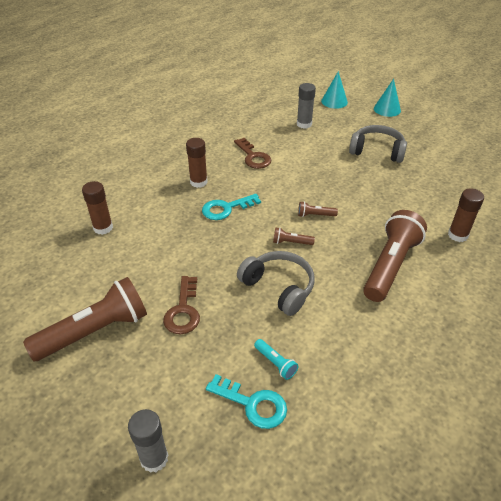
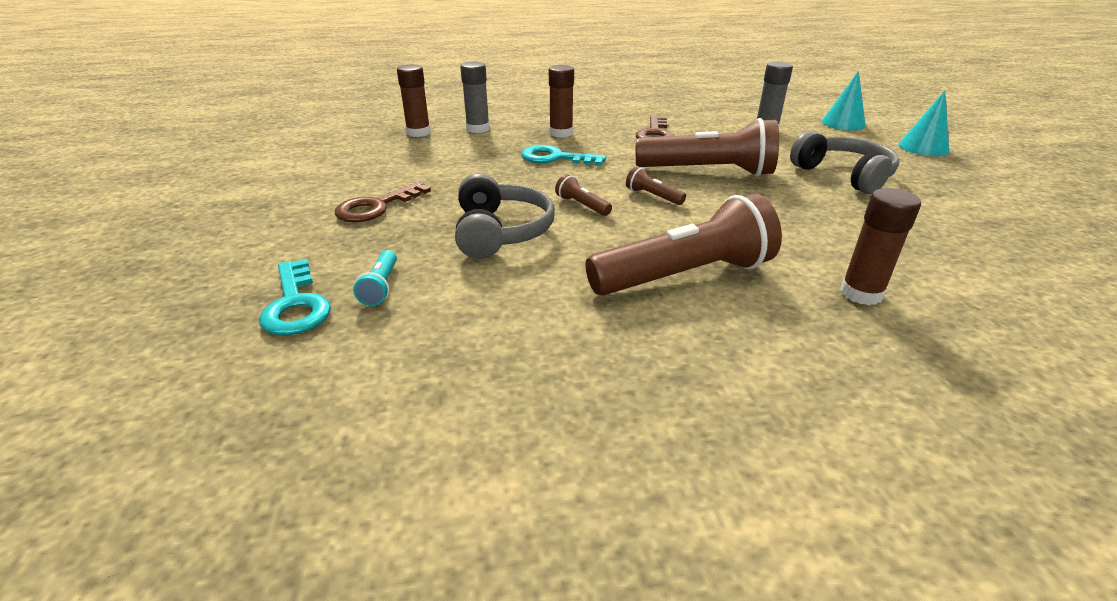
camera: 40 degrees right, 10 degrees down
(95, 331) = (285, 187): brown flashlight -> brown flashlight (707, 171)
(154, 458) = (146, 290): grey glue stick -> grey glue stick (478, 129)

